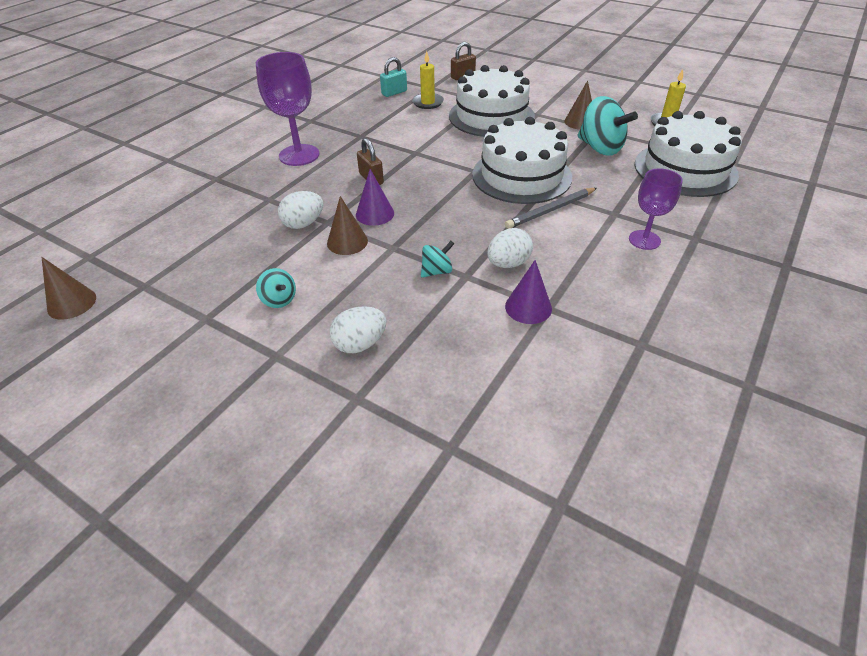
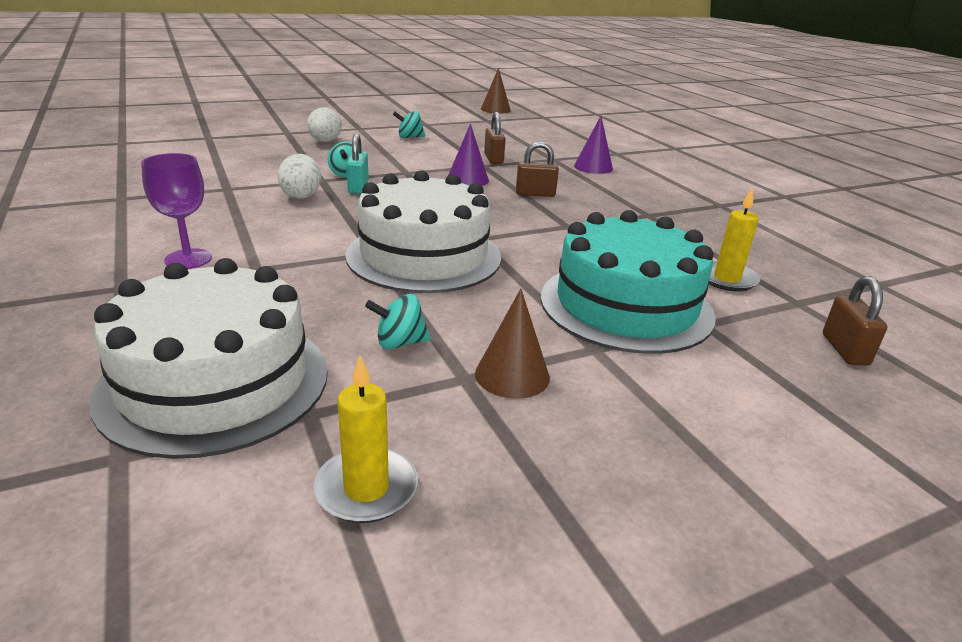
camera: 120 degrees right, 15 degrees down
(299, 155) = (629, 182): purple goblet -> none
(303, 224) = (493, 159): white egg -> brown padlock
(347, 242) = (442, 163): brown cone -> none
(394, 93) = (788, 269): turquoise padlock -> turquoise padlock (358, 187)
(491, 116) = (626, 305): white cake -> turquoise cake
(528, 307) = (243, 183): purple cone -> purple cone (593, 167)
(551, 210) = (332, 241): grey pencil -> none
(600, 148) = (399, 343): turquoise spinning top -> turquoise spinning top, size x0.51

